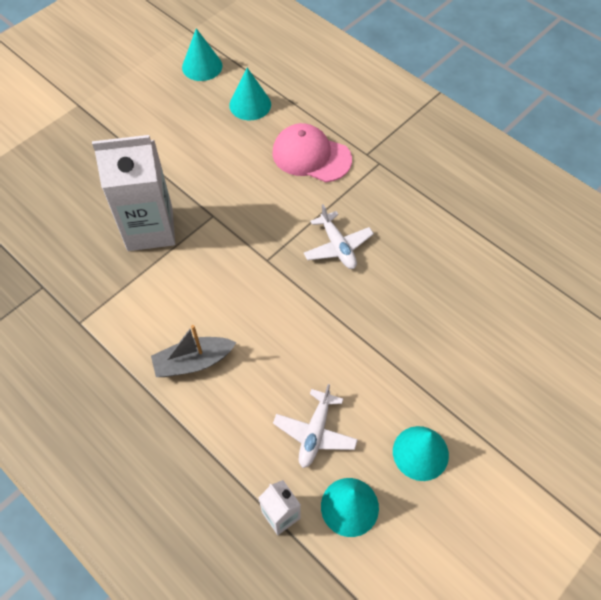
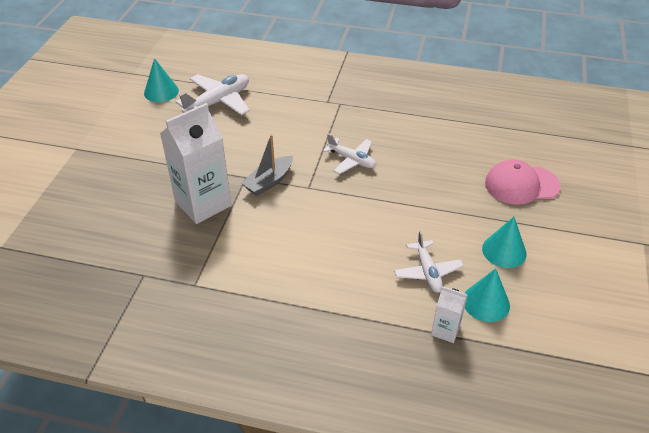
camera: 30 degrees left, 15 degrees down
(193, 362) = (306, 270): grey boat -> grey boat (269, 182)
(250, 104) = (218, 102): turquoise cone -> white plane
(311, 156) = (289, 116): pink cap -> pink cap (521, 185)

